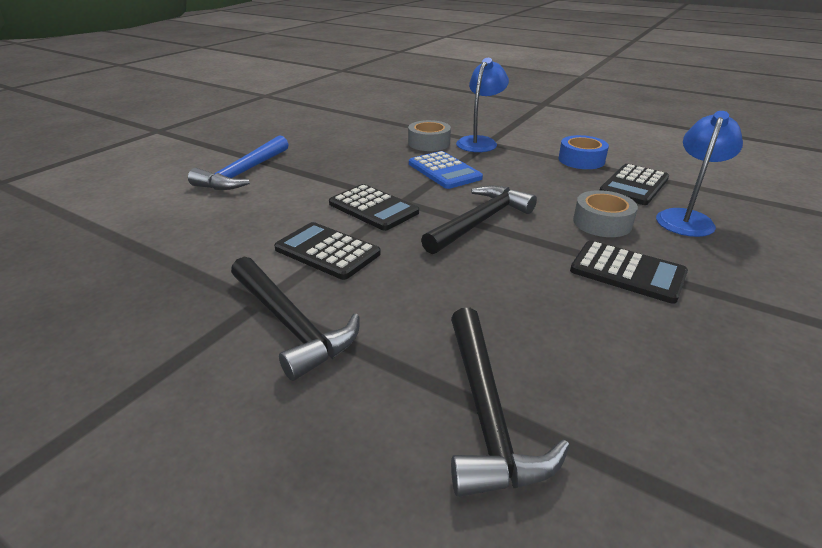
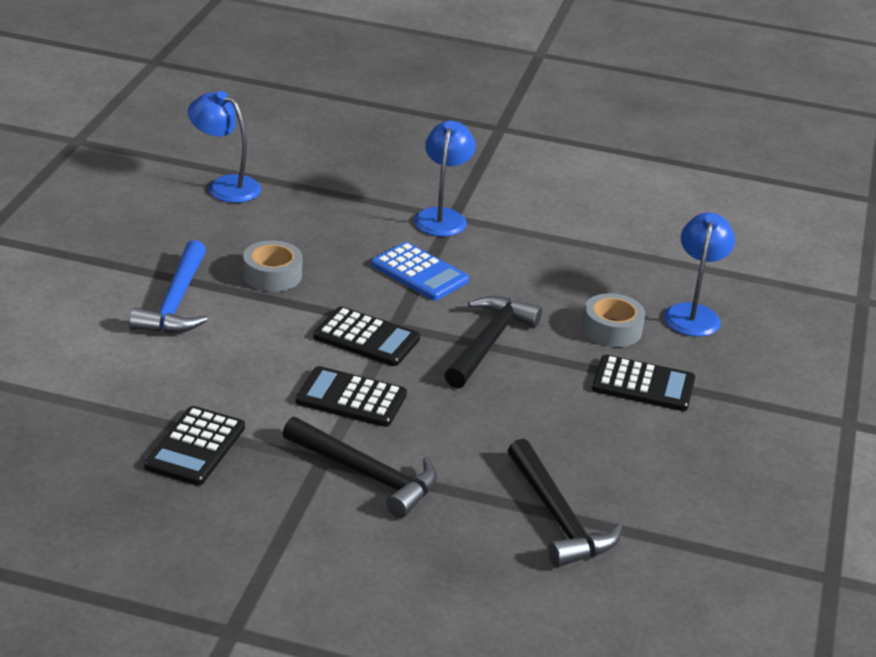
camera: 20 degrees left, 0 degrees up
(336, 118) = (225, 186): none -> blue lamp
(429, 143) = (378, 225): grey tape -> grey tape (272, 275)
(581, 160) = (573, 238): blue tape -> none
(634, 185) = (637, 273): black calculator -> black calculator (195, 447)

